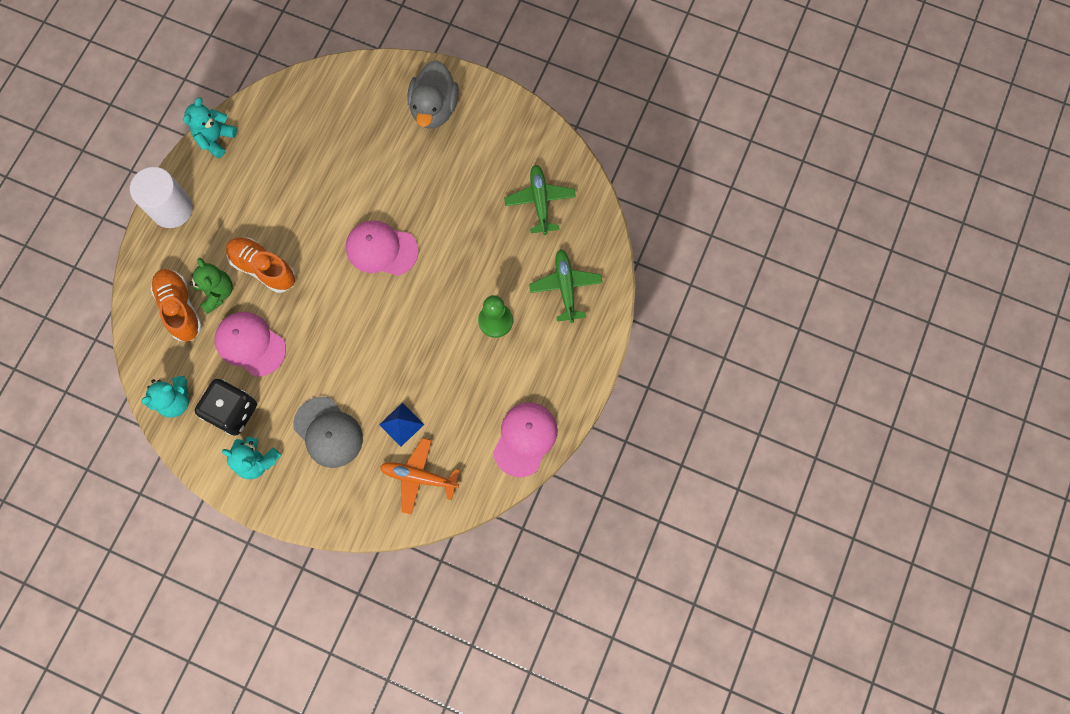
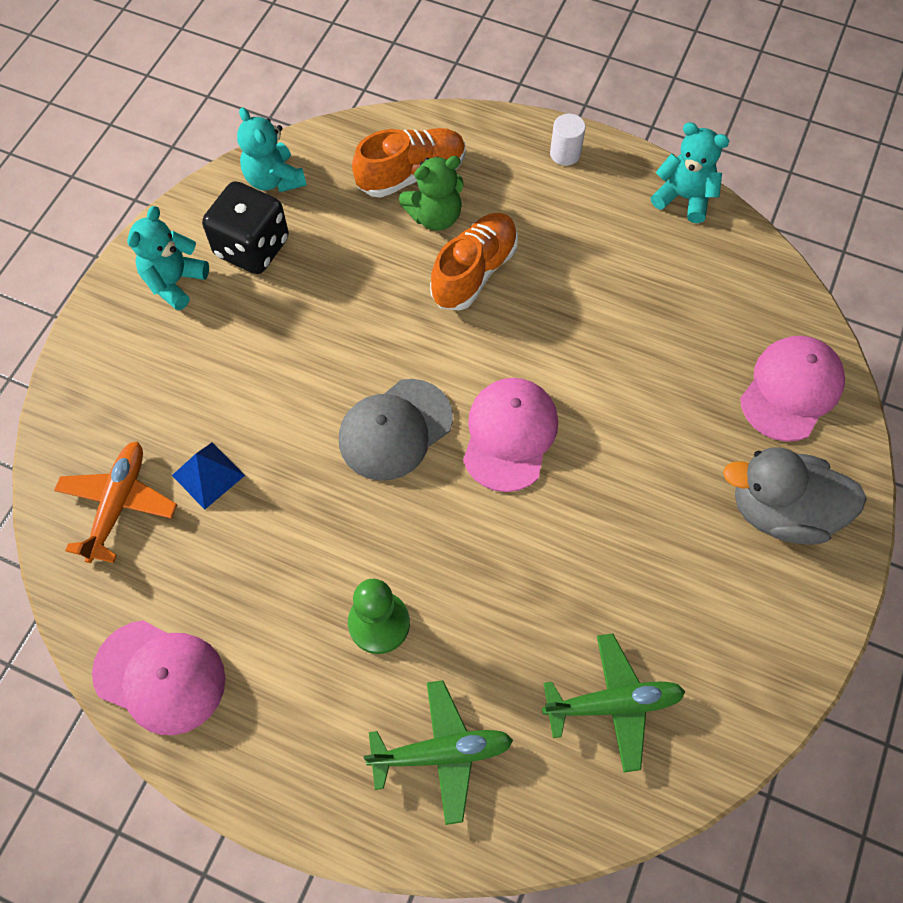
camera: 90 degrees right, 10 degrees down
(172, 209) = (565, 153): white cylinder -> white cylinder, size x0.50
(250, 344) = (353, 262): pink cap -> pink cap (791, 390)
(328, 432) = (207, 371): grey cap -> grey cap (395, 429)

